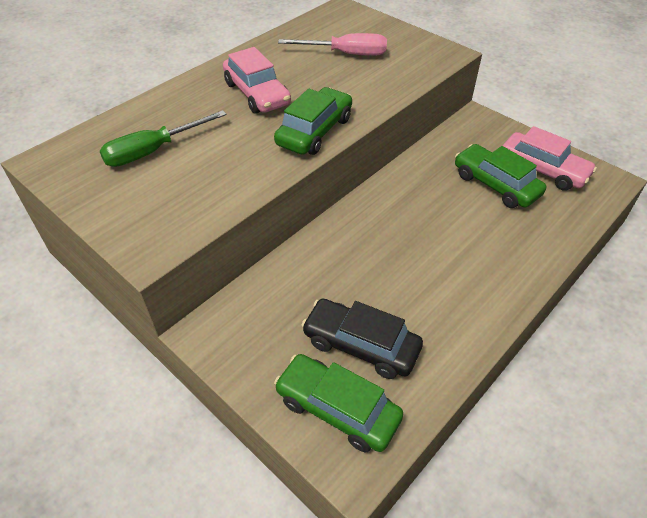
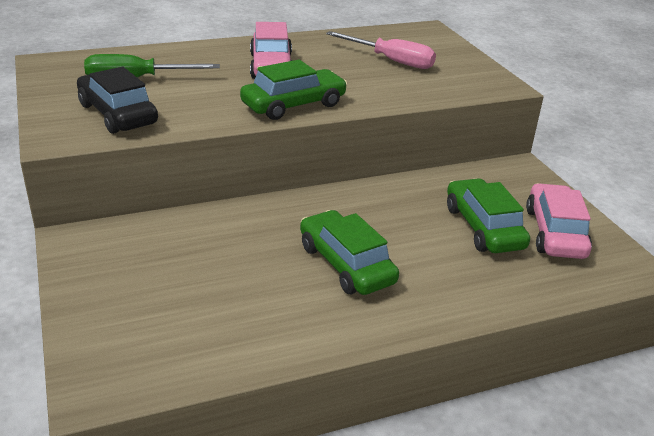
camera: 25 degrees right, 15 degrees down
(337, 409) = (128, 339): green car -> green car (346, 264)
(361, 345) = (202, 301): black car -> black car (118, 114)
(542, 170) = (555, 233): pink car -> pink car turned 150 degrees counterclockwise

